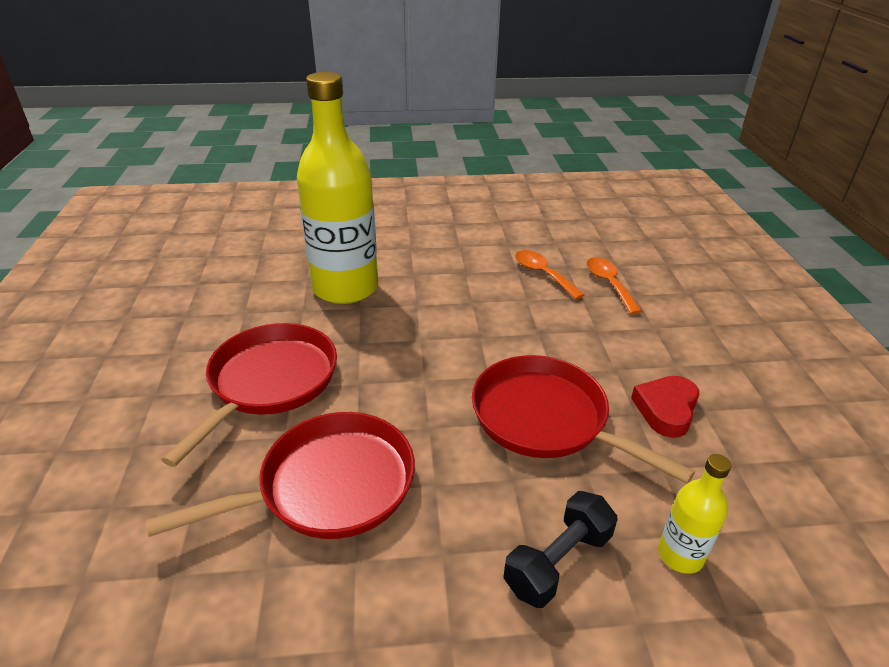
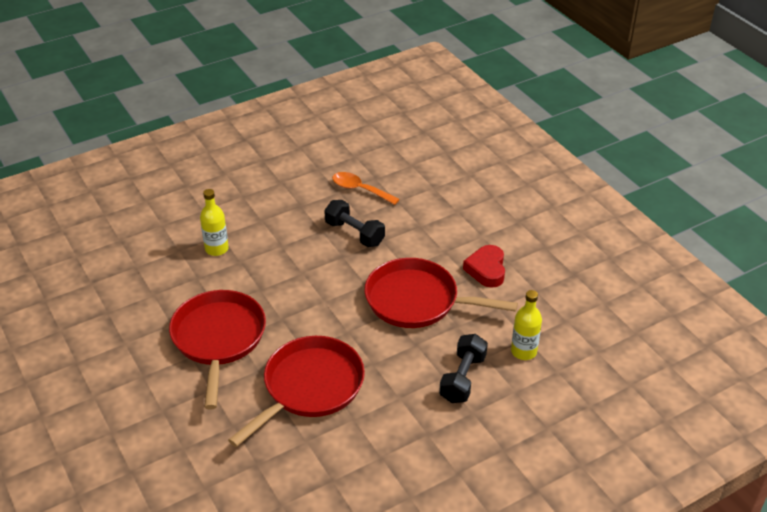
camera: 25 degrees left, 5 degrees up
(345, 288) = (216, 249): yellow bottle -> yellow bottle, size x0.43
(509, 316) = (354, 233): none -> black dumbbell
(609, 284) = (412, 184): orange spoon -> none

